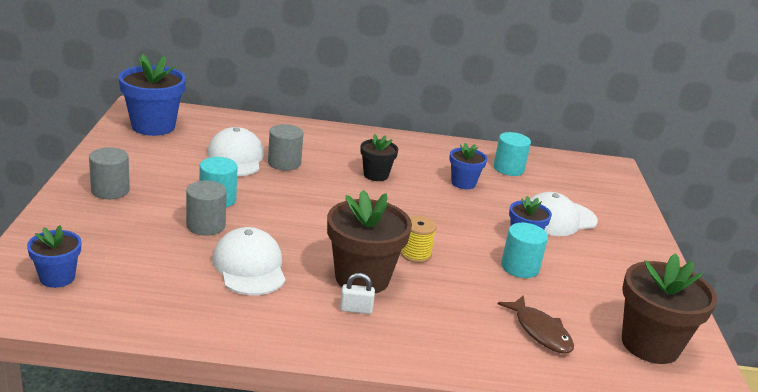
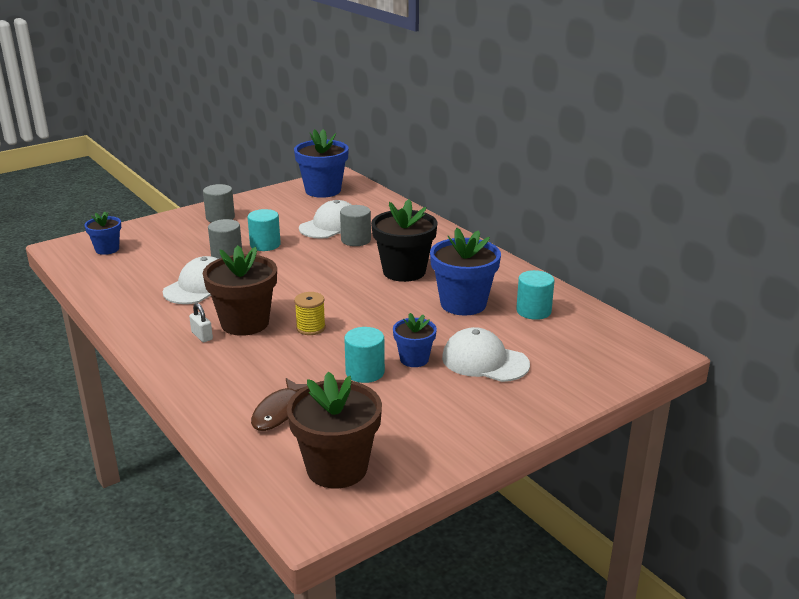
camera: 55 degrees right, 0 degrees up
(376, 175) = (404, 271): black flower pot -> black flower pot, size x1.77
(463, 183) = (463, 304): blue flower pot -> blue flower pot, size x1.77

